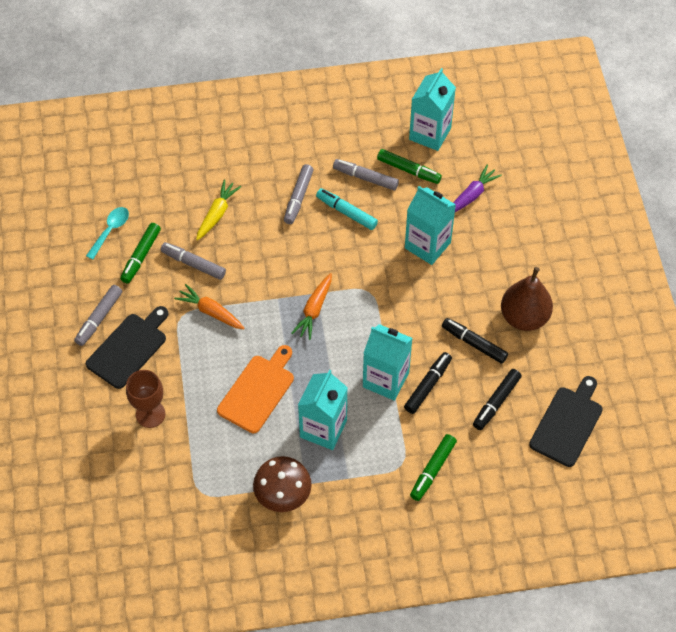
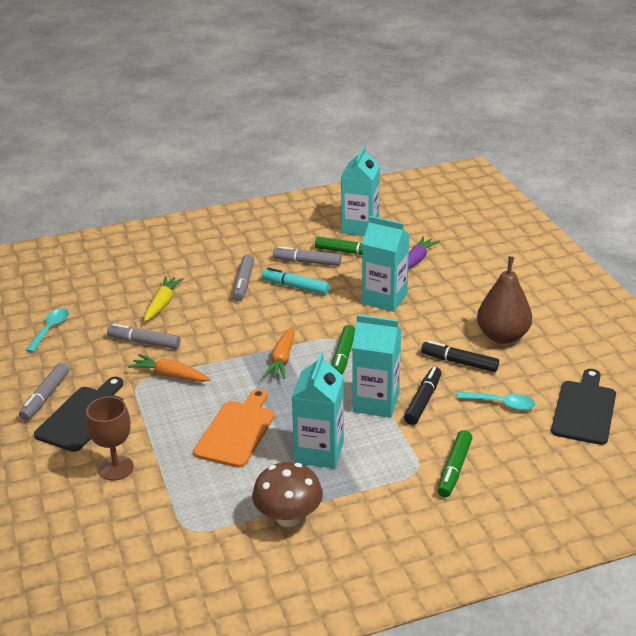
camera: 10 degrees left, 25 degrees down
(141, 256) = (86, 344): green marker -> green marker (343, 358)
(496, 402) = (501, 404): black marker -> turquoise spoon

